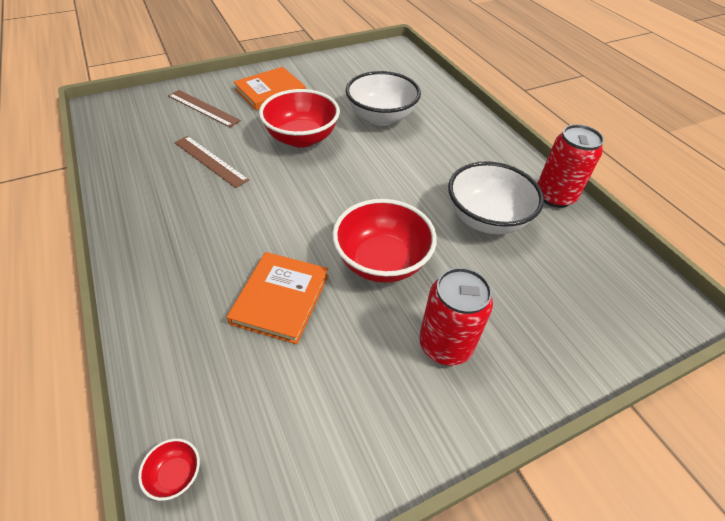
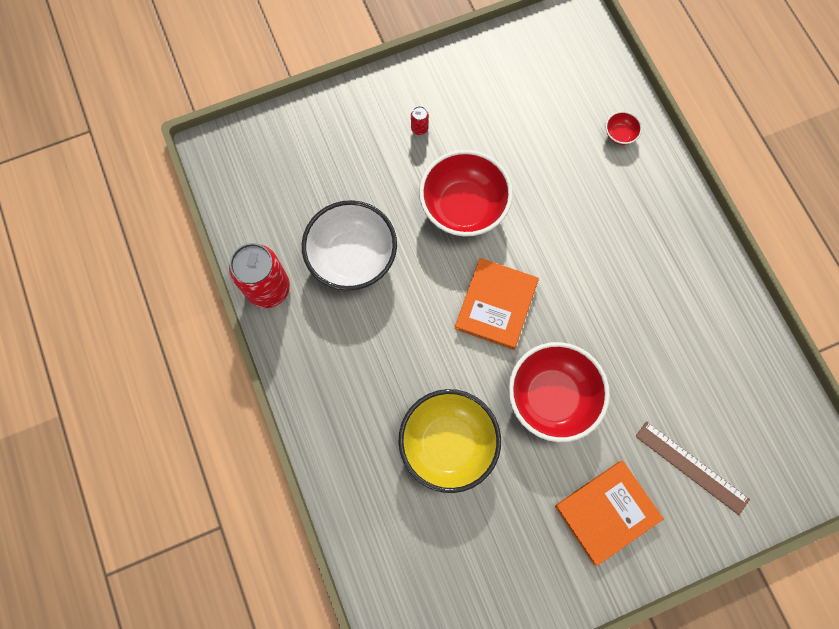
camera: 175 degrees left, 25 degrees up
(176, 475) = (600, 53): red bowl -> red bowl (619, 134)
(210, 161) = (654, 353): brown ruler -> none
(280, 299) = (551, 172): orange book -> orange book (496, 305)
(381, 117) = (448, 443): white bowl -> yellow bowl
(445, 345) = (419, 128): red can -> red can, size x0.41

